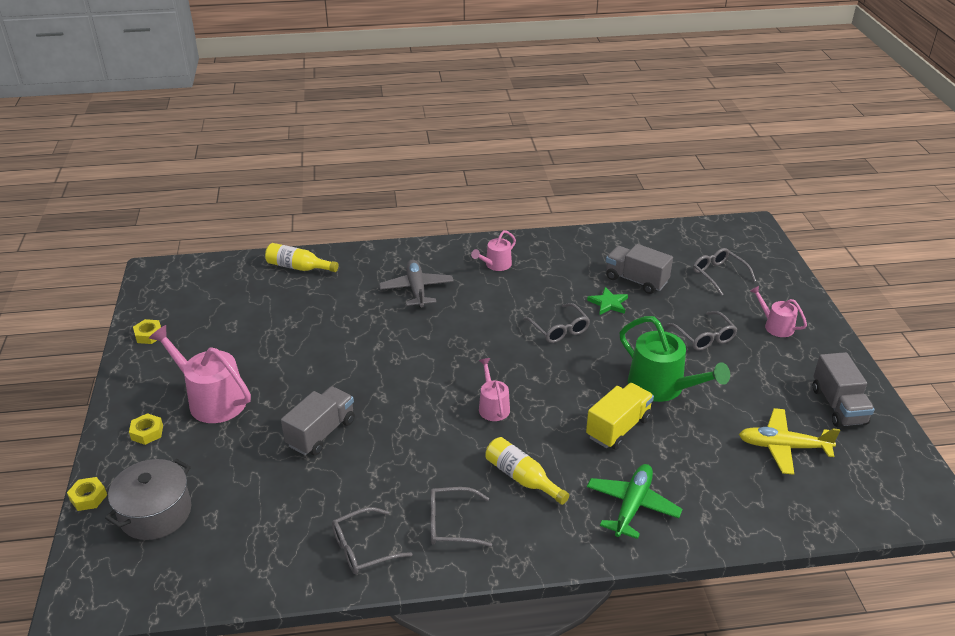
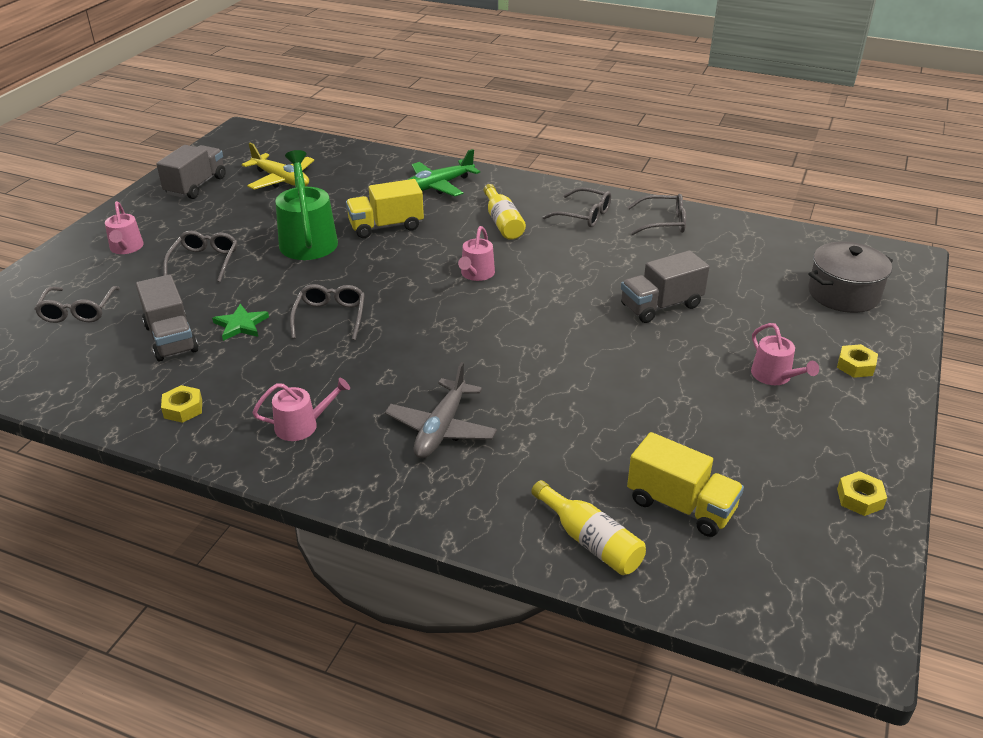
camera: 150 degrees left, 0 degrees up
(88, 497) = (915, 325): yellow nut -> yellow nut (183, 409)
(212, 400) = (774, 376): pink watering can -> pink watering can, size x0.56
(256, 297) = (681, 505): none -> yellow truck

